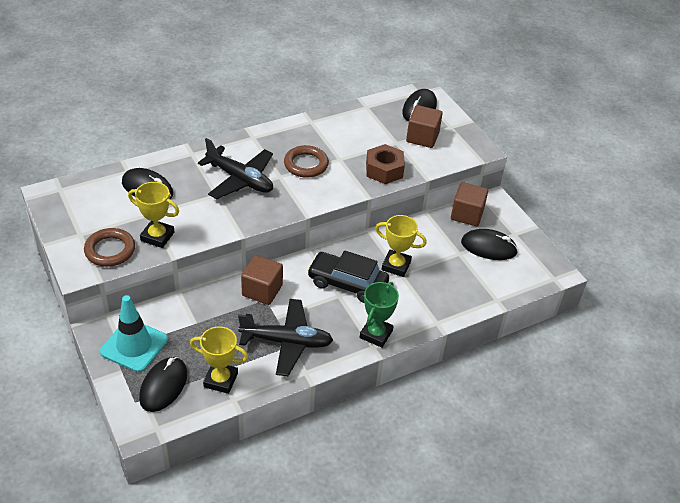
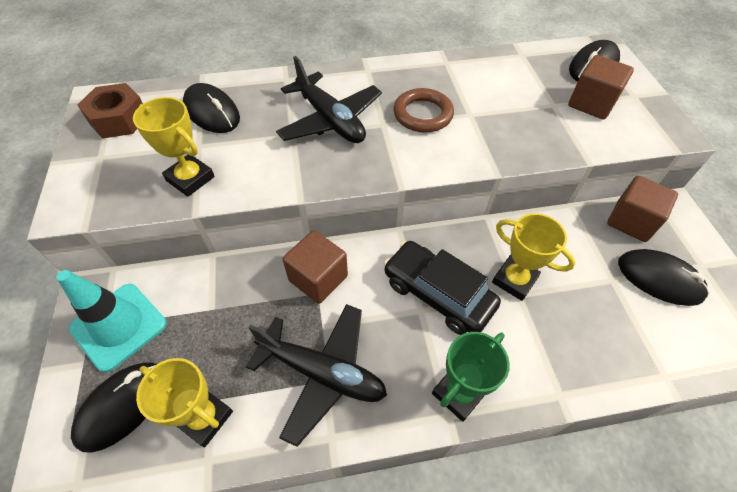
camera: 20 degrees right, 10 degrees up
(110, 250) = (121, 186): brown ring -> none
(384, 170) = (528, 139): brown nut -> brown nut (119, 119)

